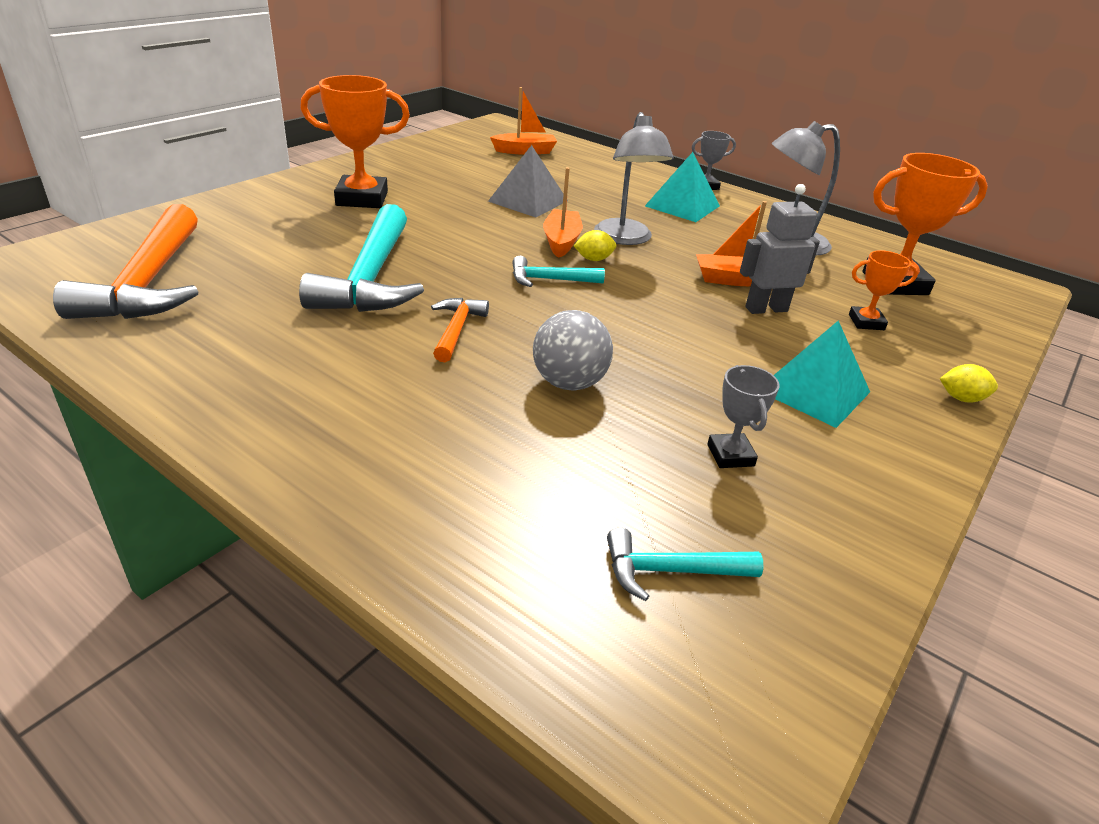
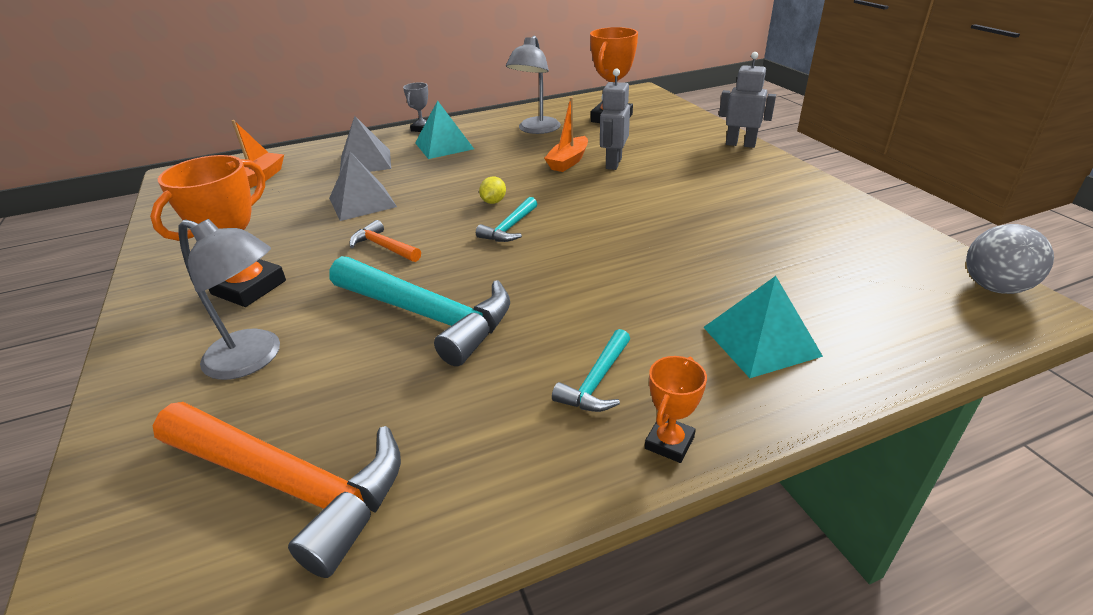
camera: 55 degrees left, 0 degrees up
(456, 330) = (555, 289): orange hammer -> orange hammer (384, 247)
(561, 241) = (451, 207): orange boat -> none
(569, 383) = (662, 259): grey ball -> grey ball (994, 287)
(602, 181) = (365, 162): none -> grey pyramid
(625, 239) = (473, 181): grey lamp -> grey lamp (255, 358)
(671, 571) = (873, 277): turquoise hammer -> turquoise hammer (596, 381)
(730, 455) = (769, 225): grey trophy -> none
(813, 391) = (714, 179): turquoise pyramid -> turquoise pyramid (760, 341)
(866, 322) = (649, 141): orange trophy -> orange trophy (669, 443)
(961, 398) = (740, 144): yellow lemon -> grey robot

